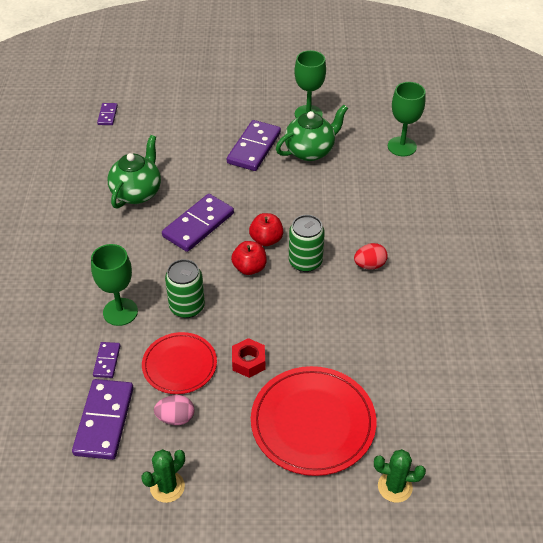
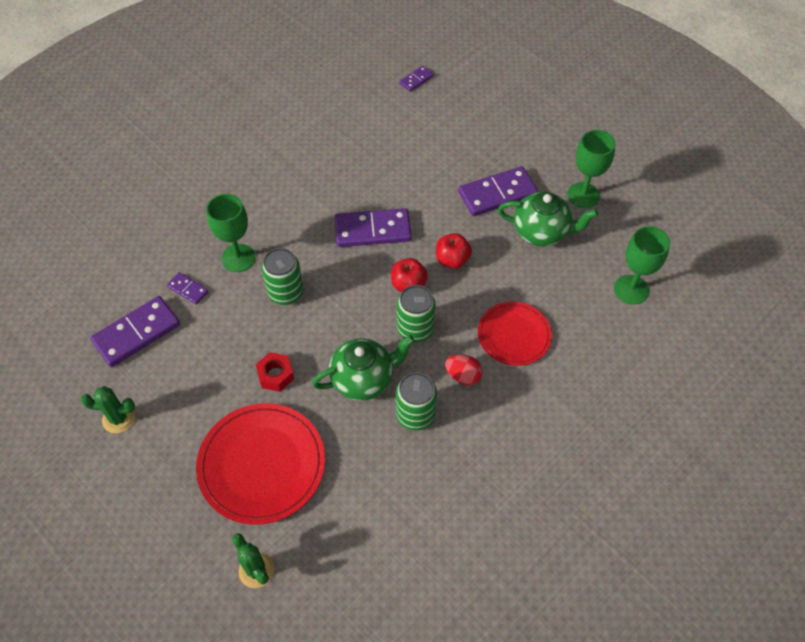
camera: 45 degrees right, 10 degrees up
(107, 361) = (188, 289): purple domino -> purple domino turned 75 degrees clockwise
(137, 193) = (360, 166): green teapot -> green teapot (364, 379)
(176, 418) = (180, 373): pink egg -> none
(179, 365) = (228, 335): red plate -> red plate (514, 335)
(249, 268) = (367, 298): red apple -> red apple (452, 260)
(371, 310) = (415, 415): none -> green can

